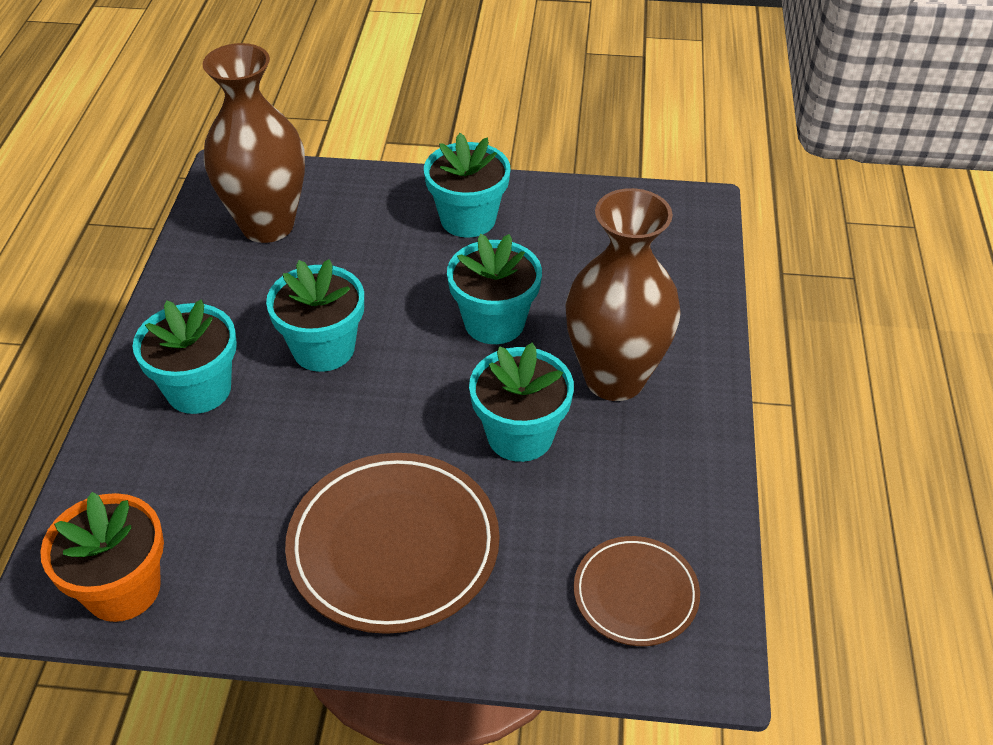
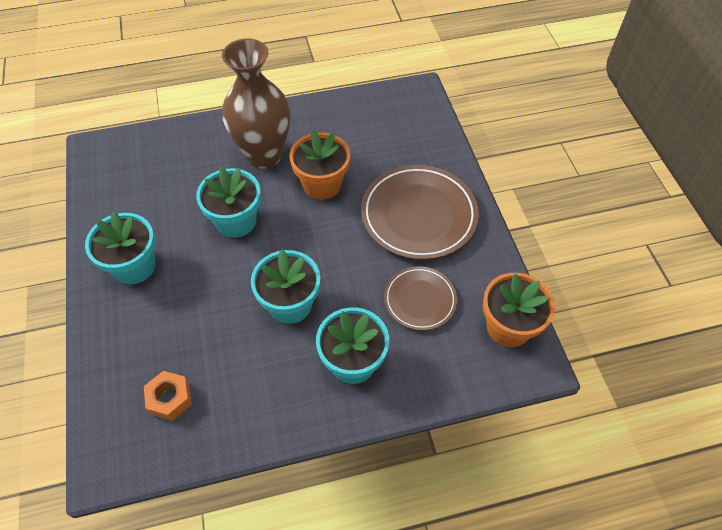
camera: 110 degrees left, 10 degrees up
(267, 225) = (170, 398): brown vase -> orange nut
(520, 435) = (322, 184): turquoise flower pot -> orange flower pot
(635, 594) = (398, 119): brown plate -> brown plate (420, 300)

